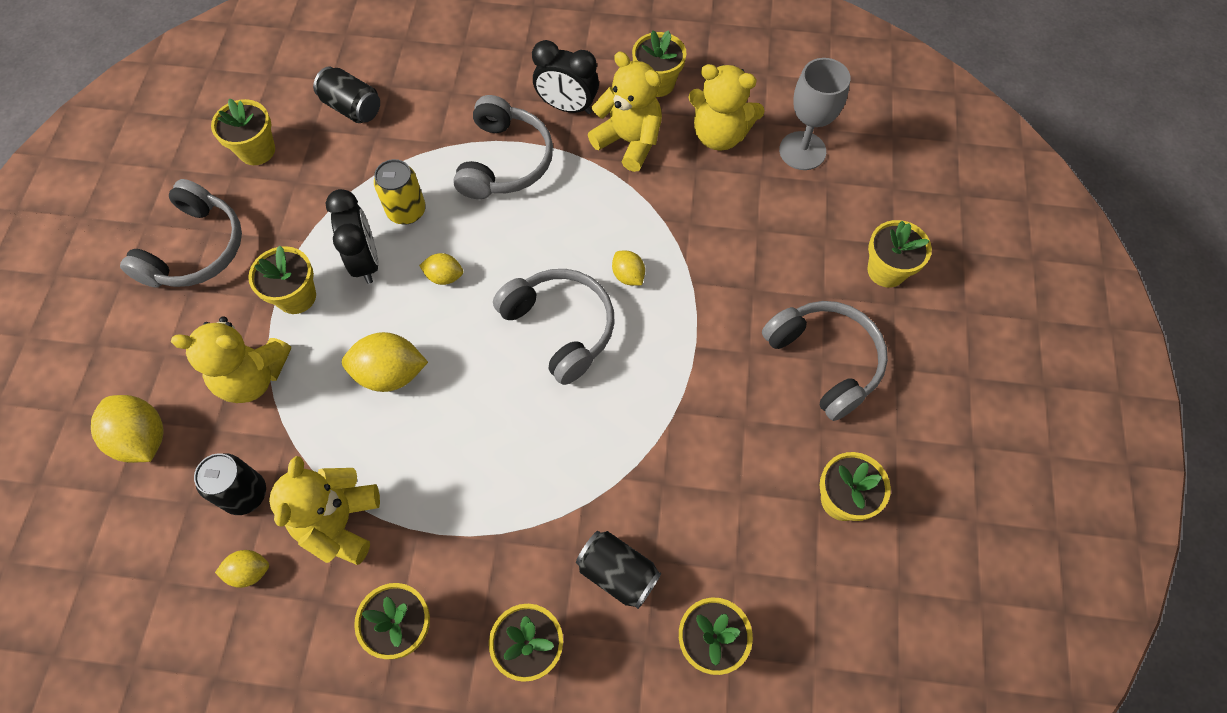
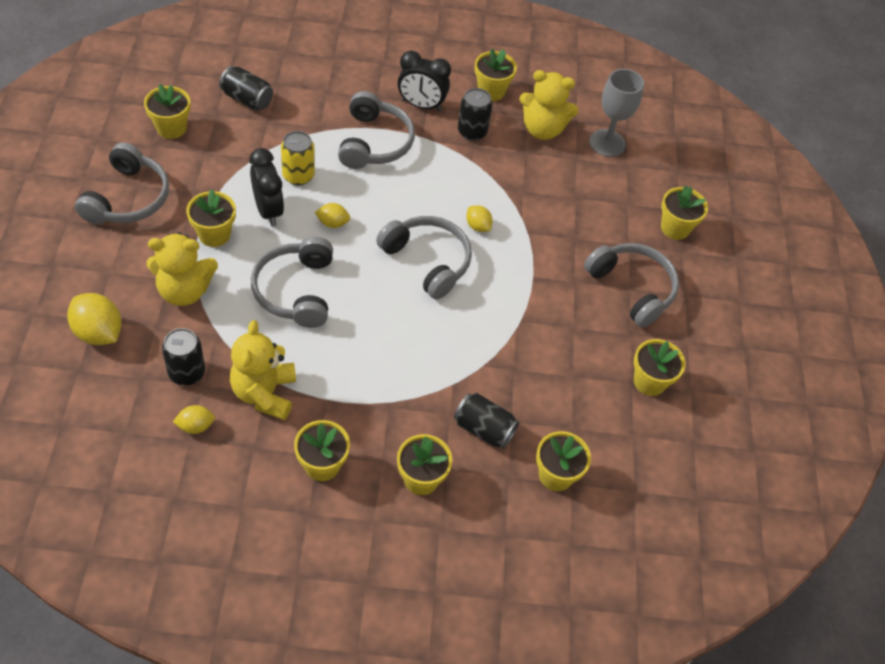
camera: 10 degrees left, 10 degrees down
(390, 373) = (295, 290): yellow lemon -> grey headphones
(629, 141) = (472, 132): yellow teddy bear -> black can

